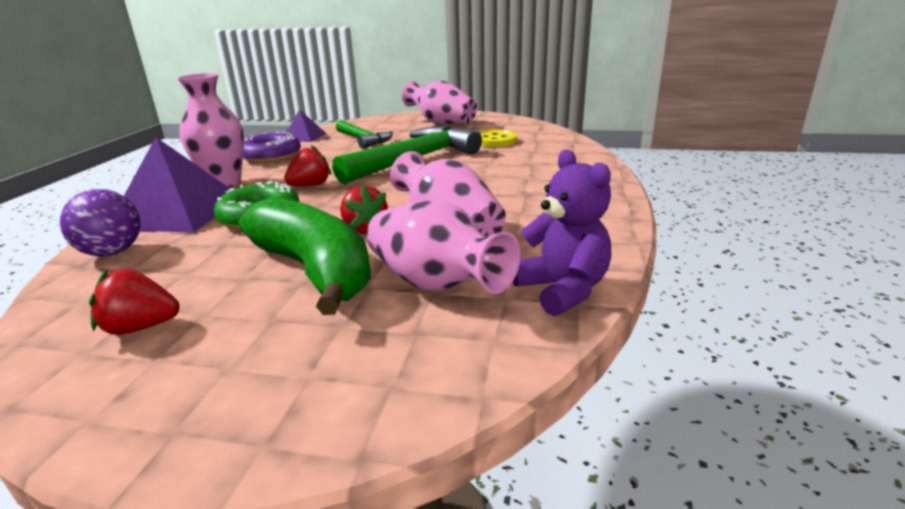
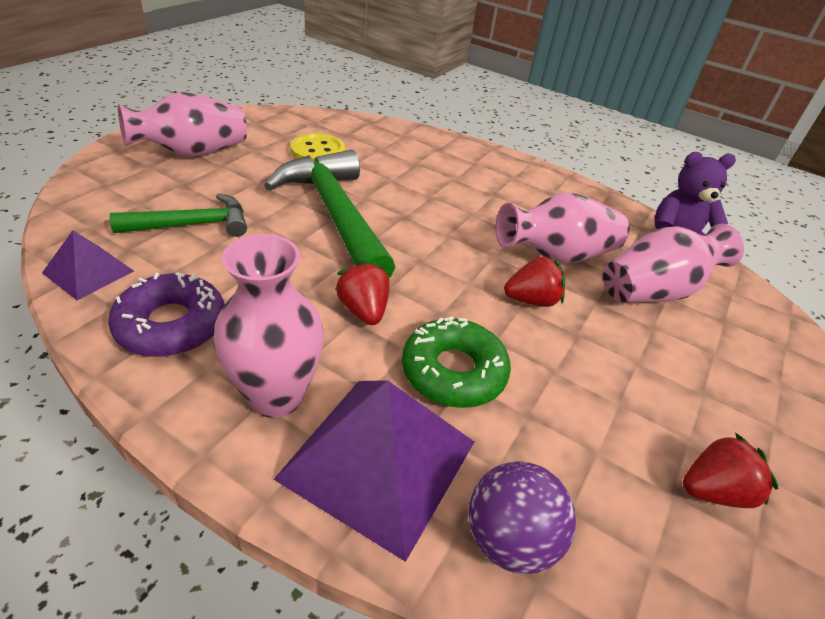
camera: 75 degrees left, 15 degrees up
(141, 327) = (713, 490): red strawberry -> red strawberry turned 120 degrees counterclockwise
(314, 270) = (616, 351): green banana -> none

